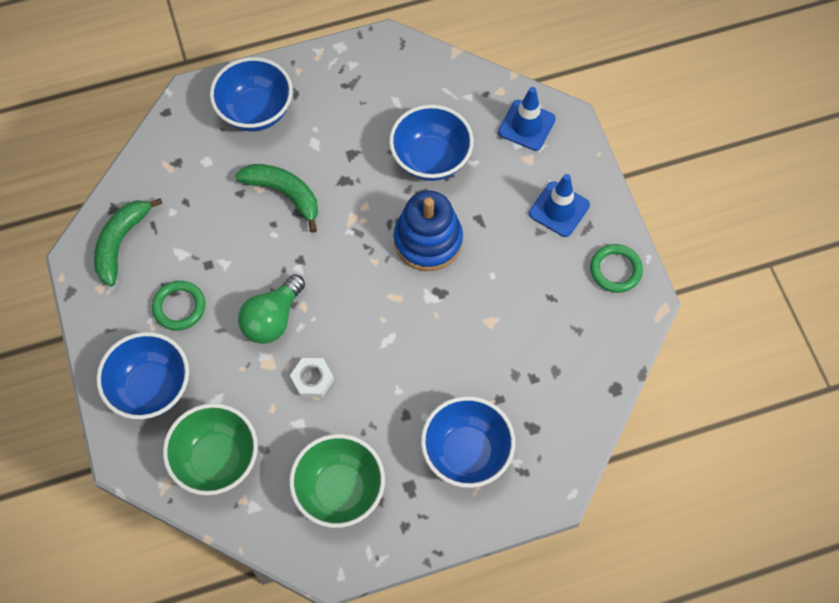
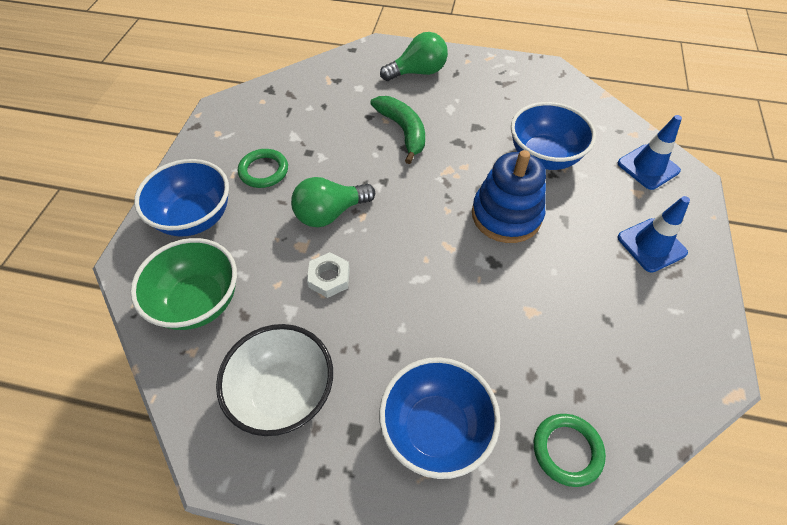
camera: 30 degrees right, 10 degrees down
(121, 243) = (257, 111): green banana -> none
(256, 111) = (418, 72): blue bowl -> green light bulb
(339, 490) = (284, 393): green bowl -> white bowl
(615, 270) = (692, 327): green ring -> green ring (567, 450)

